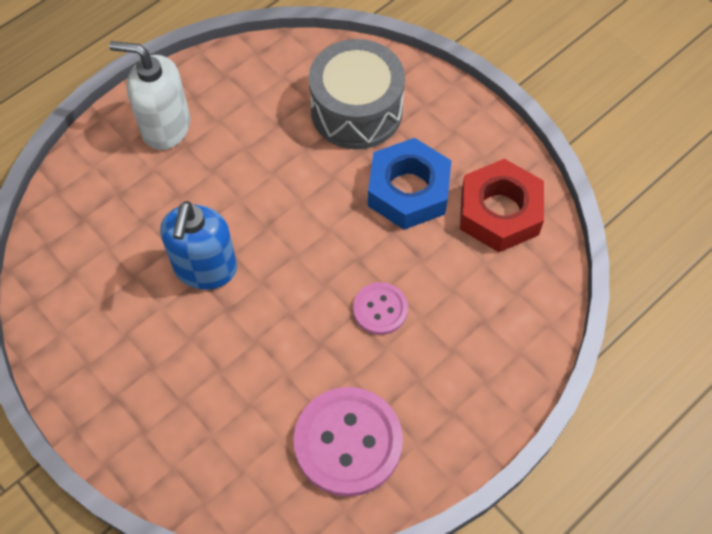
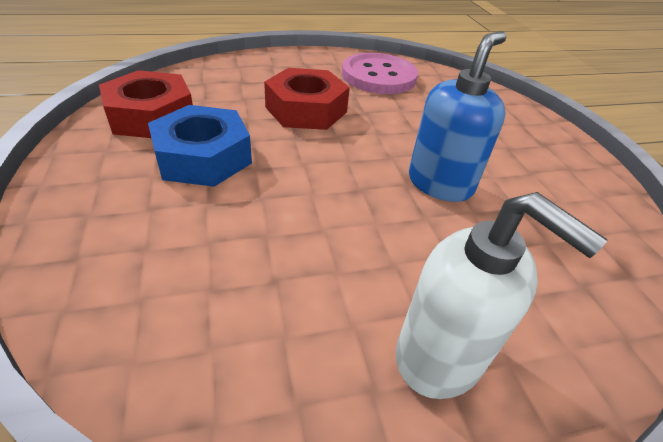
camera: 155 degrees left, 20 degrees down
(356, 110) = (166, 246): grey drum -> none
(380, 309) = (306, 109): pink button -> red nut

